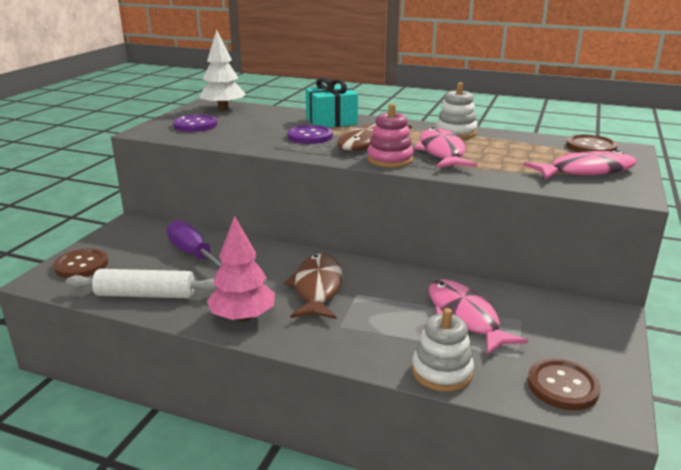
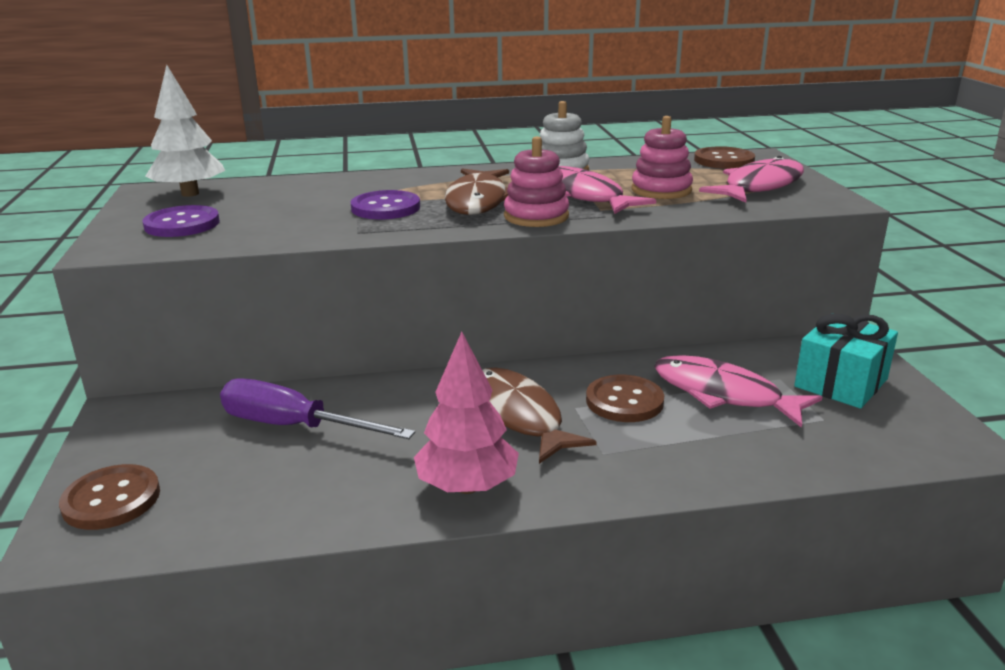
camera: 30 degrees left, 0 degrees up
(146, 294) = (283, 506): white rolling pin -> none
(331, 121) = (383, 183): turquoise gift -> turquoise gift (840, 383)
(442, 372) = (773, 464): white stacking toy -> none
(504, 159) = (661, 190): none -> pink stacking toy
(562, 386) = (896, 434): brown button -> brown button (624, 401)

